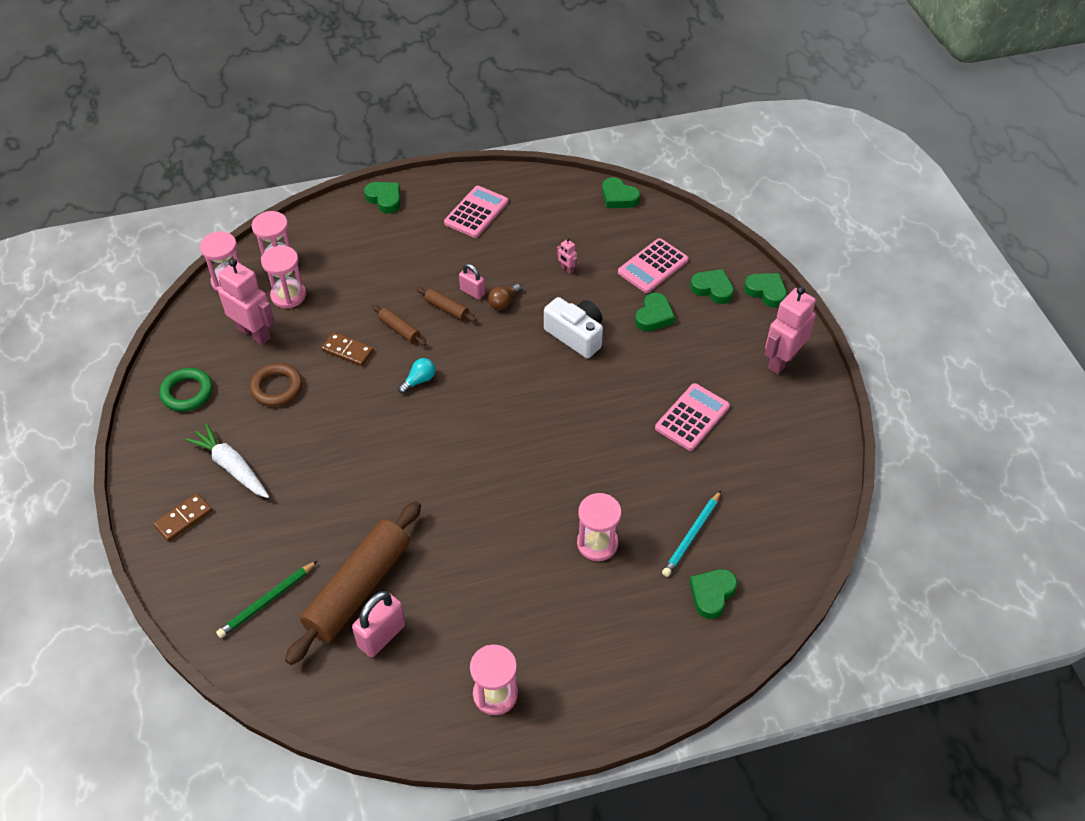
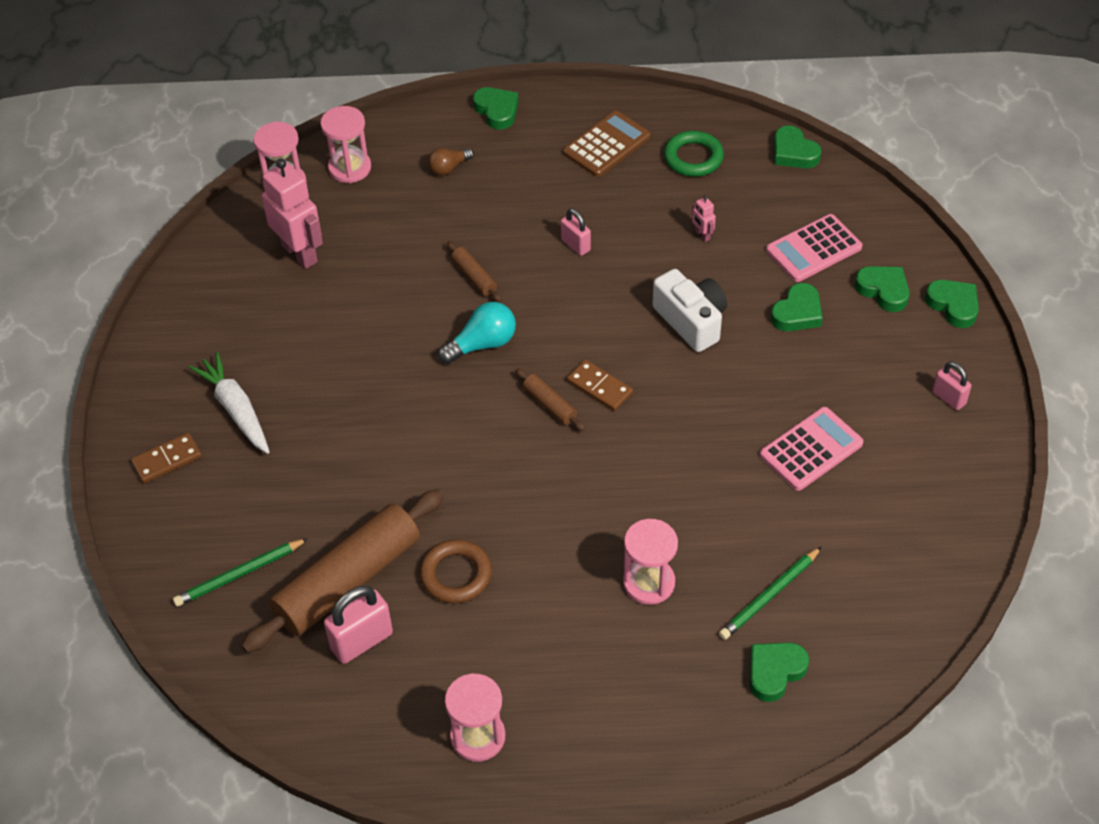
camera: 15 degrees right, 0 degrees up
(187, 392) = (205, 311): green ring -> green ring (693, 158)
(277, 388) = (310, 324): brown ring -> brown ring (456, 575)
(288, 295) = (351, 213): pink hourglass -> none
(347, 351) = (405, 293): brown domino -> brown domino (599, 387)
(419, 380) = (482, 344): turquoise light bulb -> turquoise light bulb, size x1.54
(446, 309) = (538, 261): brown rolling pin -> brown rolling pin (549, 405)
(476, 212) = (607, 145): pink calculator -> brown calculator
(504, 302) = (611, 264): brown light bulb -> brown light bulb (448, 168)
(692, 535) = (769, 595): turquoise pencil -> green pencil
(782, 361) = (948, 398): pink robot -> pink padlock

